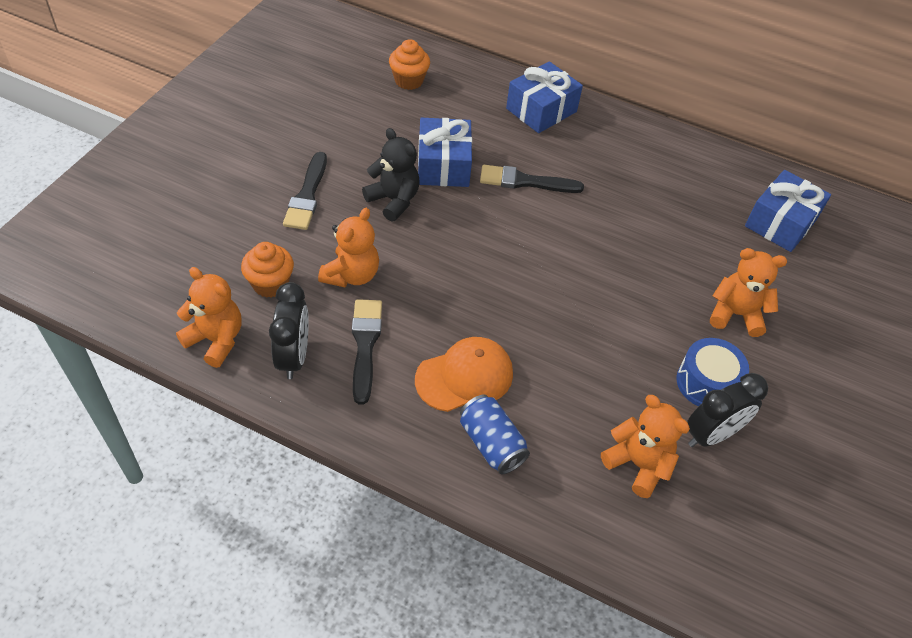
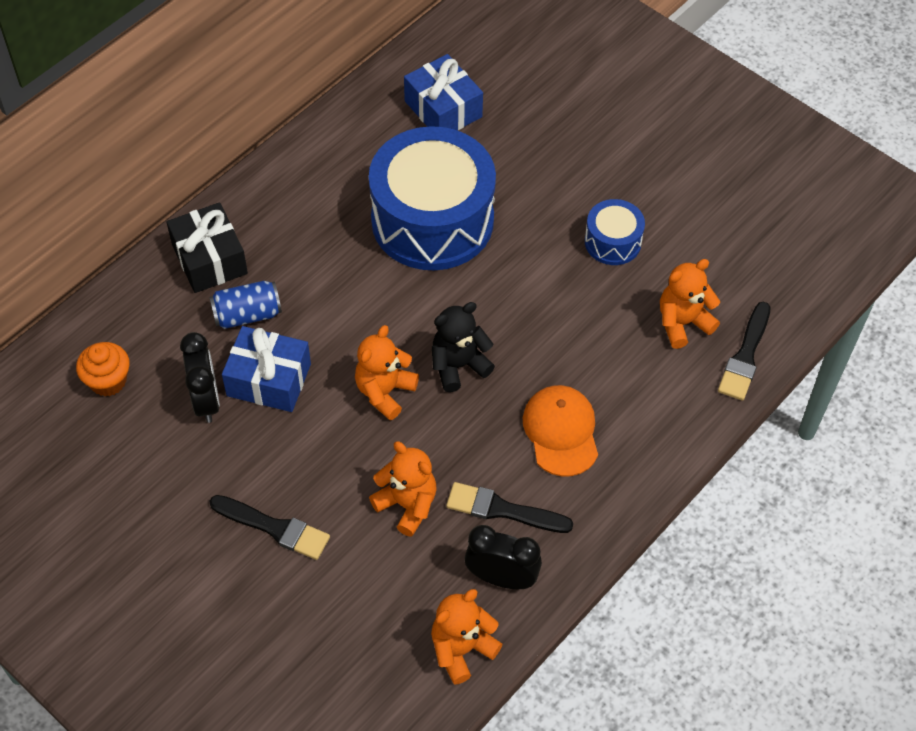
camera: 70 degrees left, 5 degrees up
(270, 284) = (398, 586): orange cupcake -> none
(393, 200) = (309, 442): black teddy bear -> black teddy bear (458, 365)
(491, 443) = (638, 429): blue can -> blue can (247, 314)
(525, 181) = (319, 308): black brush -> black brush (745, 356)
(541, 110) = (209, 259): blue gift -> black gift
(654, 238) = (432, 220): none -> blue drum
(711, 435) = (665, 259): black clock -> black clock (206, 400)
(735, 314) = (543, 190): orange teddy bear -> orange teddy bear (385, 392)

